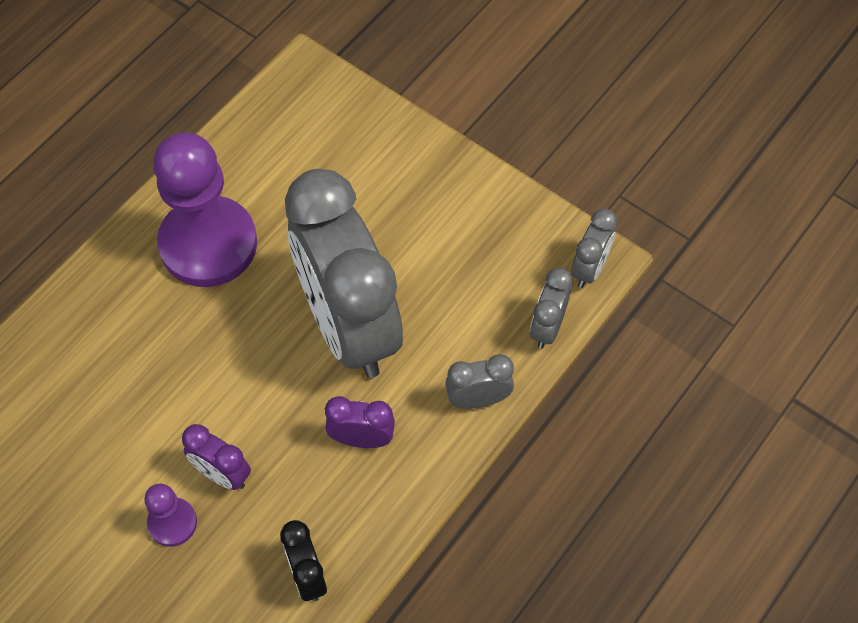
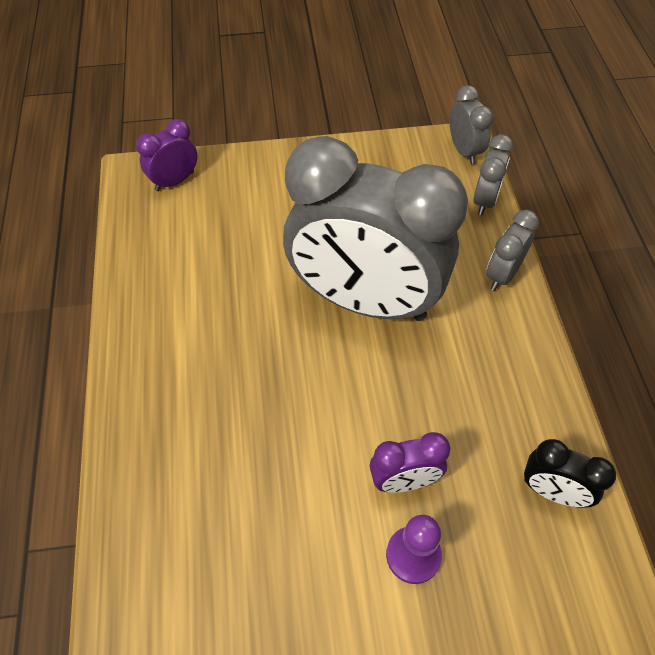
camera: 45 degrees left, 5 degrees down
(208, 244) = (195, 331): purple pawn -> none
(361, 439) = (466, 364): purple clock -> purple clock (174, 181)
(547, 327) = (485, 200): grey clock -> grey clock turned 135 degrees counterclockwise

